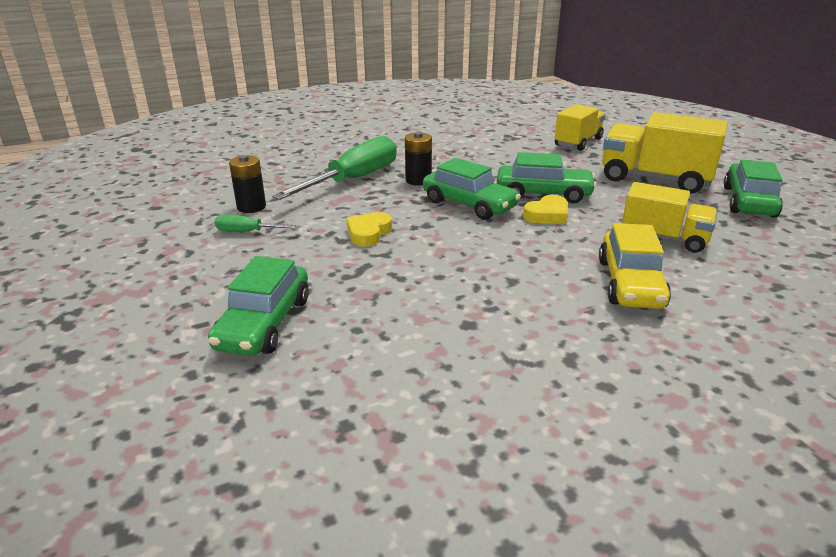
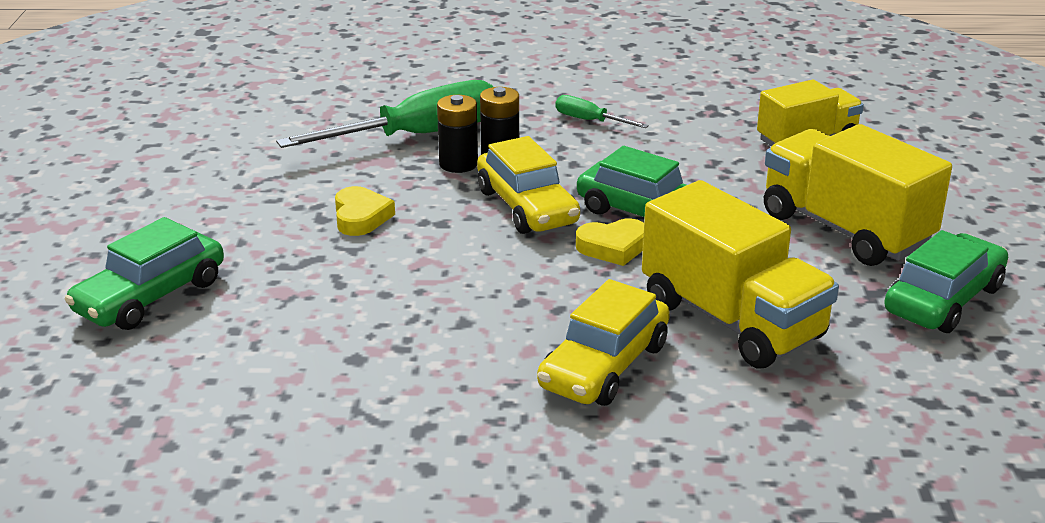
camera: 25 degrees right, 0 degrees up
(248, 232) = (228, 181): green screwdriver -> green screwdriver (590, 121)
(251, 207) = (261, 148): black battery -> black battery (458, 164)
(368, 233) = (361, 217): yellow heart -> yellow heart turned 120 degrees clockwise
(469, 204) = (527, 207): green car -> yellow car
(664, 238) = (732, 320): yellow truck -> yellow truck, size x1.53

